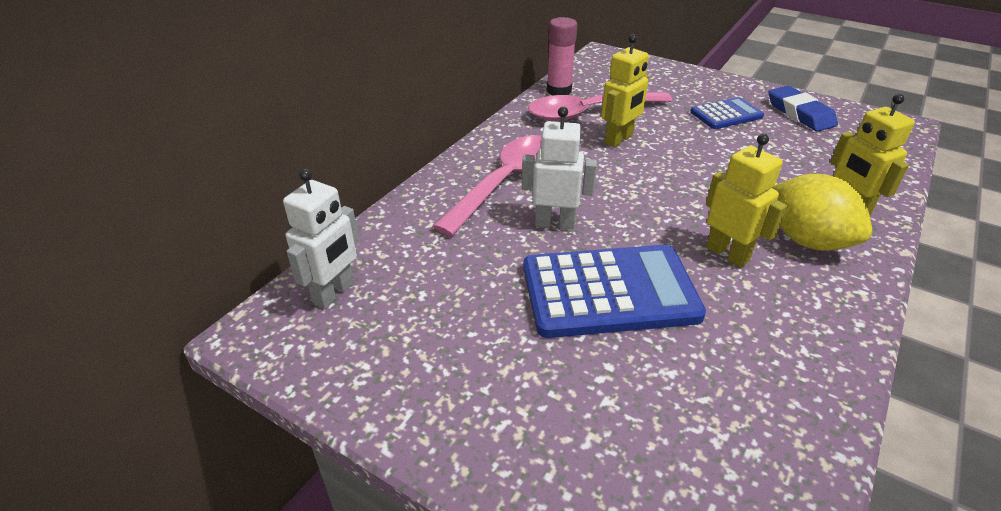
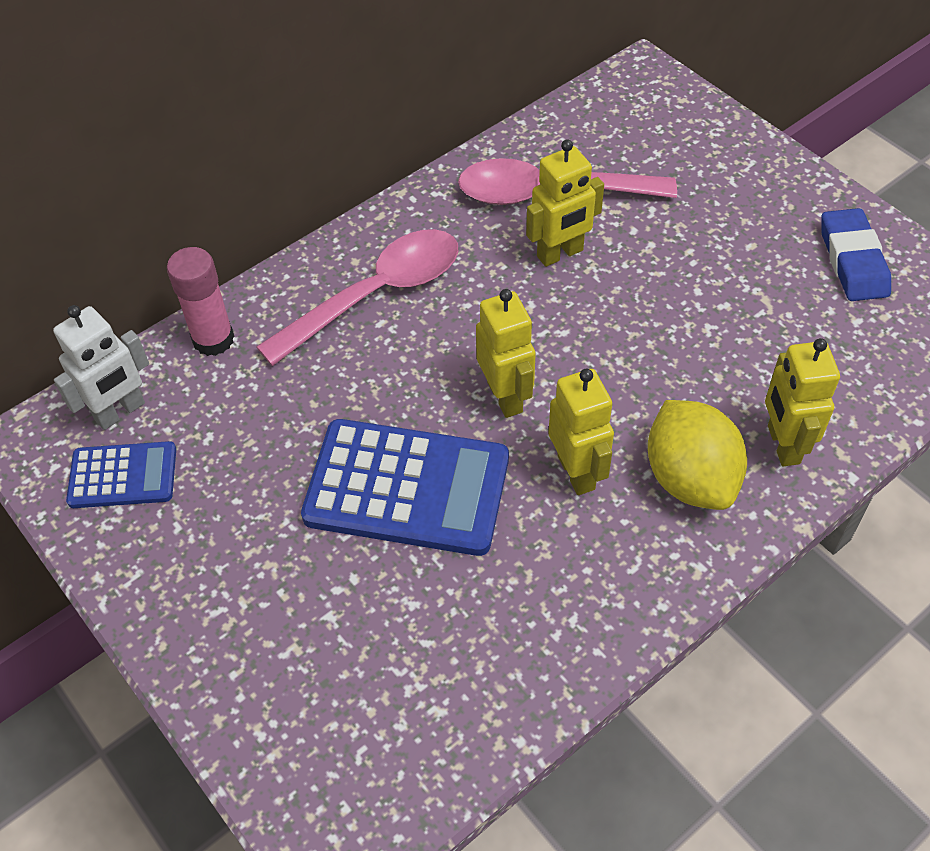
camera: 20 degrees right, 15 degrees up
(555, 223) = (400, 375): white robot -> none
(559, 90) = (533, 140): pink glue stick -> pink glue stick (213, 339)
(641, 220) = (505, 397): none -> yellow robot
(726, 114) = (741, 238): blue calculator -> blue calculator (123, 476)

